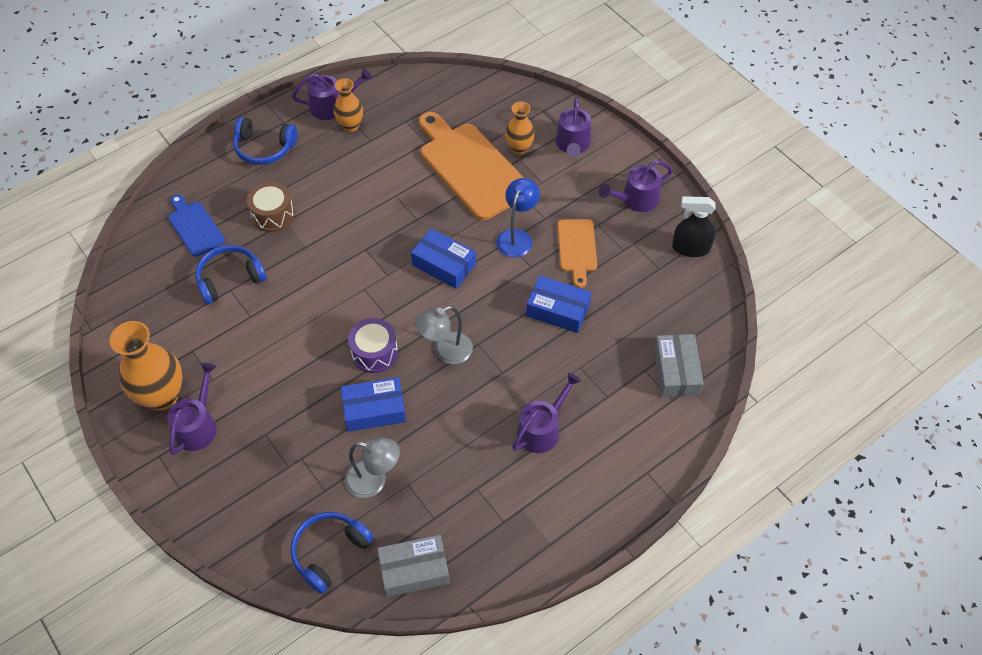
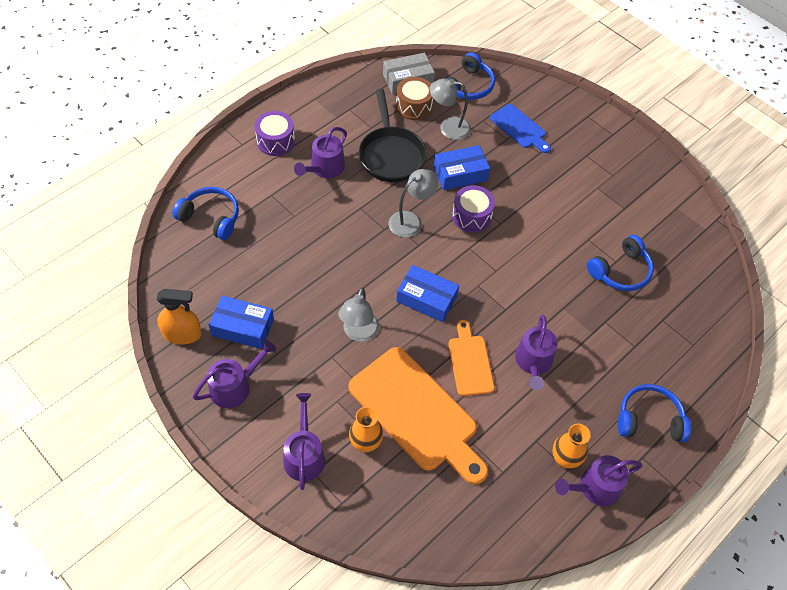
camera: 170 degrees right, 0 degrees up
(162, 396) = (630, 173): orange vase -> none
(195, 227) = (677, 320): blue cutting board -> blue cutting board (519, 128)
(198, 426) = (593, 155): purple watering can -> purple watering can (533, 362)
(273, 215) = (607, 339): brown drum -> brown drum (414, 106)
(456, 443) = (391, 155): none -> black pan
(517, 237) = (359, 333): blue lamp -> grey lamp
(557, 310) = (315, 263): blue box -> blue box (243, 327)
(577, 248) = (298, 325): orange cutting board -> orange cutting board (470, 362)
(603, 474) = (275, 141): none -> purple drum
(676, 371) = (211, 218): grey box -> blue headphones
(690, 248) = (182, 334): black spray bottle -> orange spray bottle

